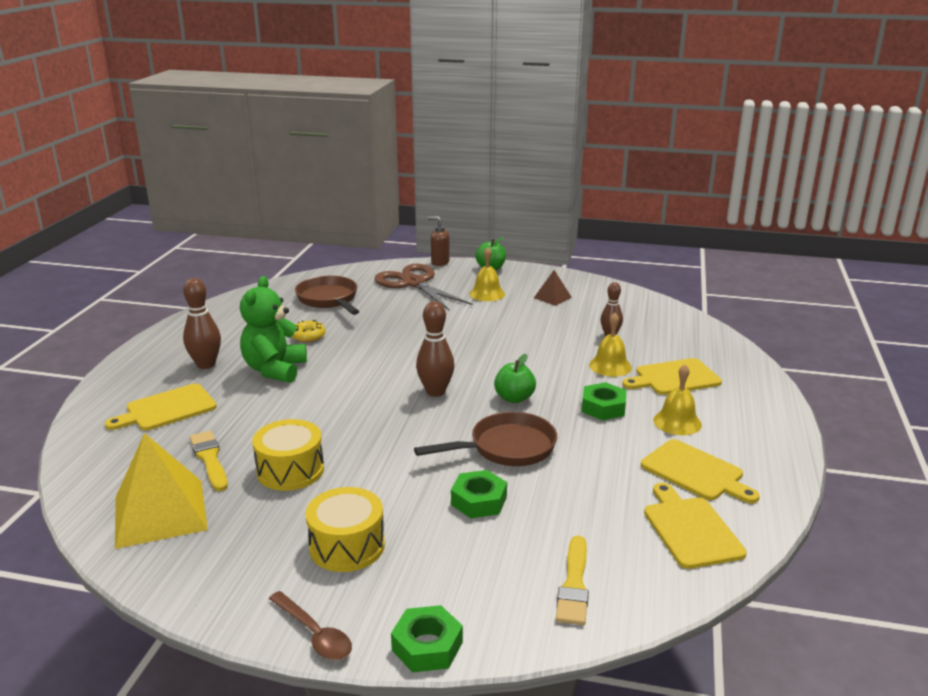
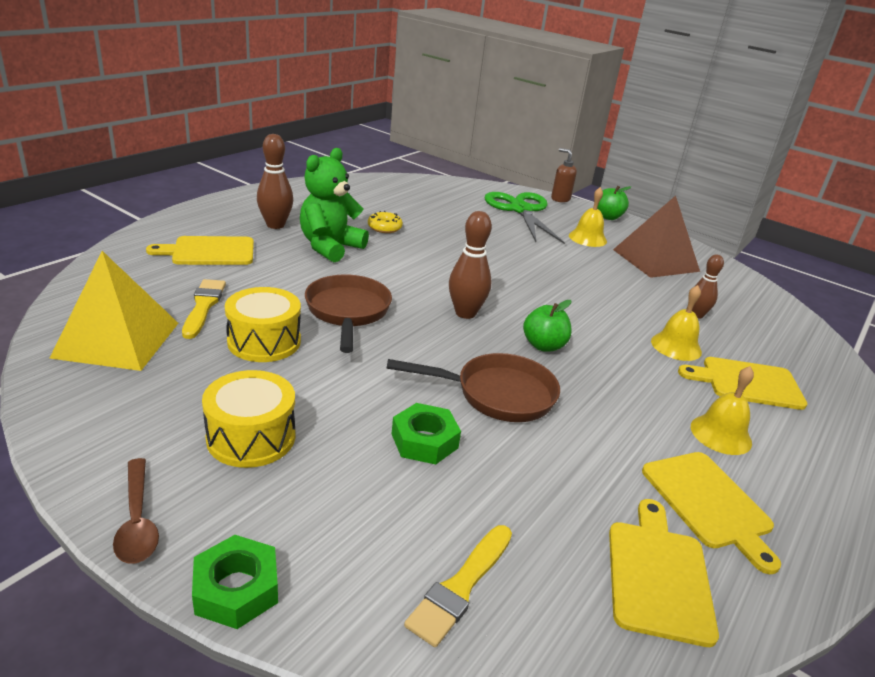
camera: 20 degrees right, 5 degrees up
(329, 299) = (429, 202): brown pan -> brown pan (348, 312)
(414, 283) = (521, 210): brown scissors -> green scissors
(552, 297) = (655, 260): brown pyramid -> brown pyramid, size x2.04
(603, 407) = (639, 388): green nut -> none

